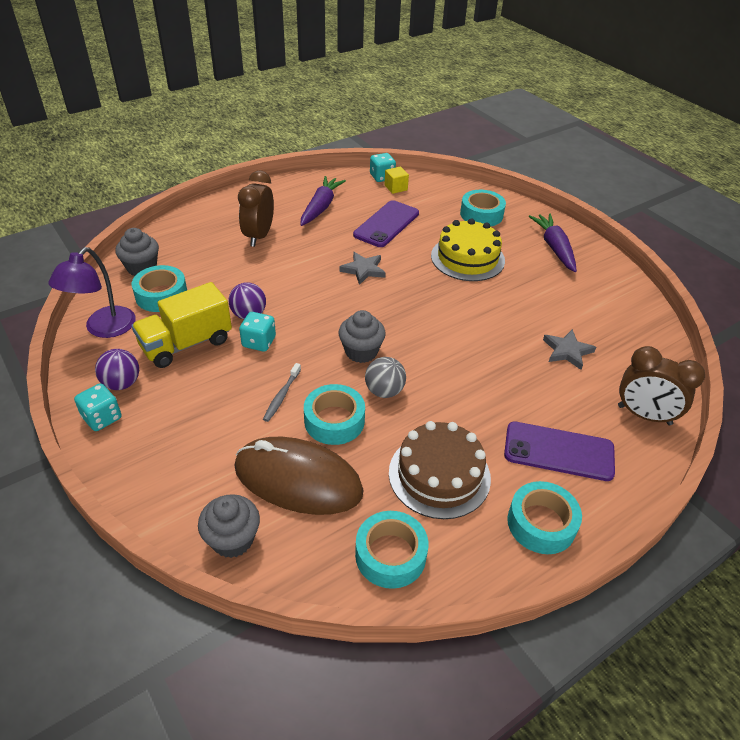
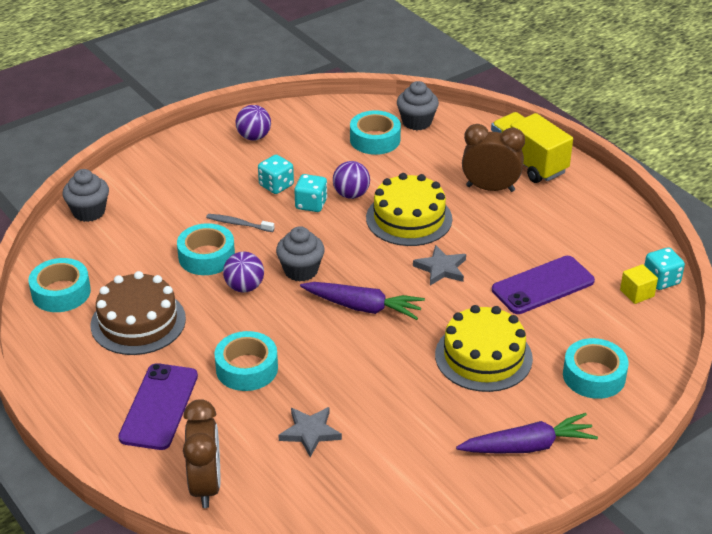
camera: 90 degrees right, 5 degrees down
(102, 418) = (215, 134): turquoise dice -> turquoise dice (276, 185)
(104, 329) = (323, 116): purple lamp -> none
(186, 344) = (306, 163): yellow truck -> yellow truck (528, 163)
(293, 282) = (409, 218): none -> yellow cake
(298, 479) = (142, 240): brown mouse -> none
(321, 207) = (566, 230): purple carrot -> purple carrot (363, 307)
(384, 391) = (244, 287): grey ball -> purple ball
(386, 224) = (543, 285): purple phone -> purple phone turned 60 degrees counterclockwise
(541, 523) = (77, 385): turquoise tape -> turquoise tape (247, 368)
(644, 415) = (206, 485): brown clock -> brown clock turned 150 degrees clockwise

